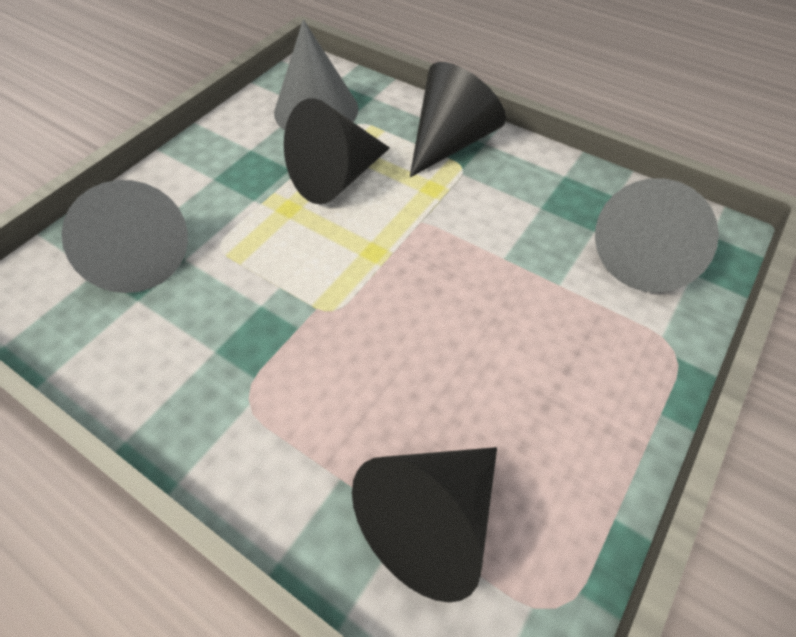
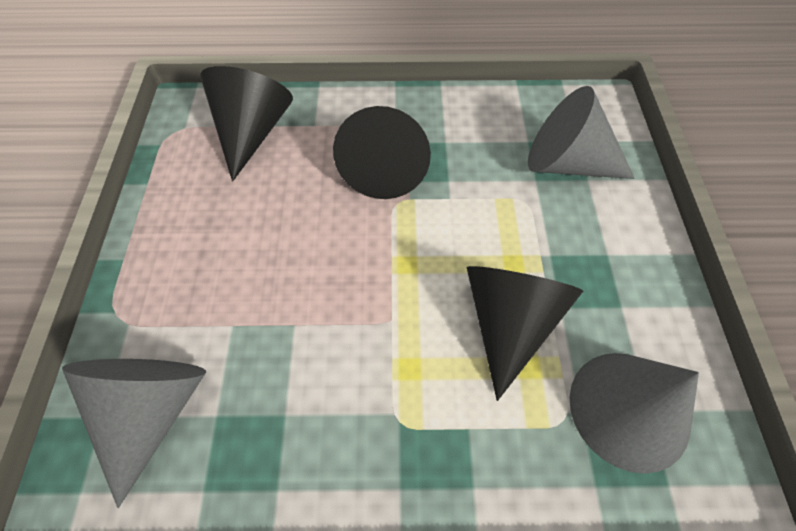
camera: 145 degrees right, 5 degrees up
(451, 142) = (439, 459): black cone -> black cone (384, 168)

